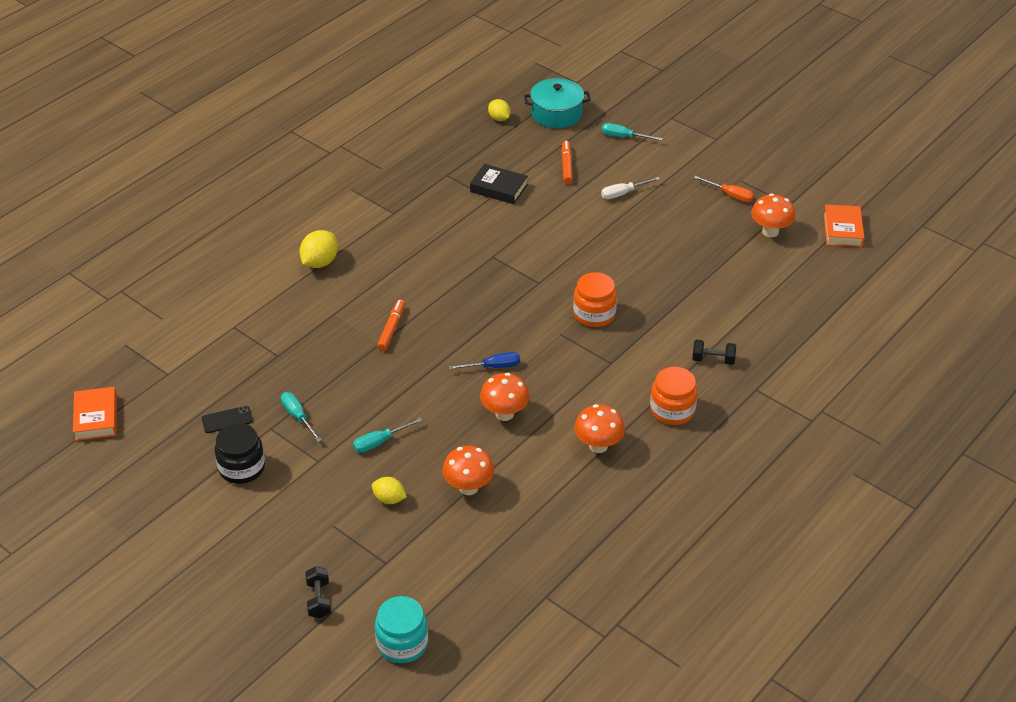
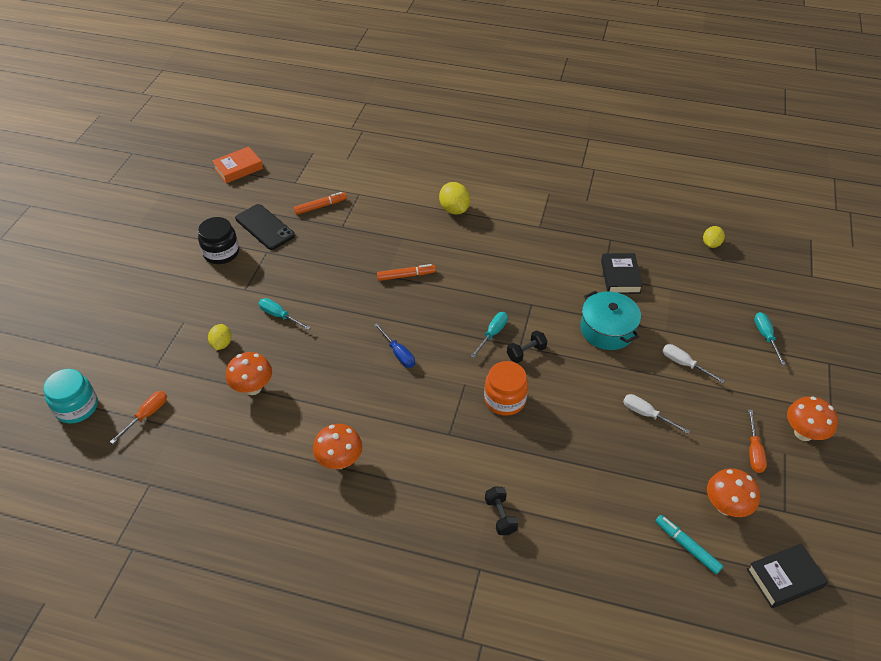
camera: 65 degrees right, 5 degrees up
(227, 420) = (264, 227): black phone -> black phone, size x1.72
(298, 417) = (284, 261): turquoise screwdriver -> turquoise screwdriver (492, 334)
(319, 599) = (108, 342): black dumbbell -> black dumbbell (526, 352)
(320, 262) = (454, 209): yellow lemon -> yellow lemon turned 60 degrees clockwise
(452, 582) = (147, 415): none -> orange screwdriver
(504, 414) = (347, 381): orange mushroom -> orange mushroom (803, 433)
(556, 114) = (753, 278): turquoise pot -> turquoise pot (607, 330)
(566, 166) = (688, 310): orange marker -> orange marker (320, 206)
(661, 236) = (646, 414): none -> white screwdriver
(672, 410) = (413, 504): orange jar -> none
(793, 267) = (687, 546): none -> turquoise marker
(842, 230) = (784, 578): orange book -> black book

